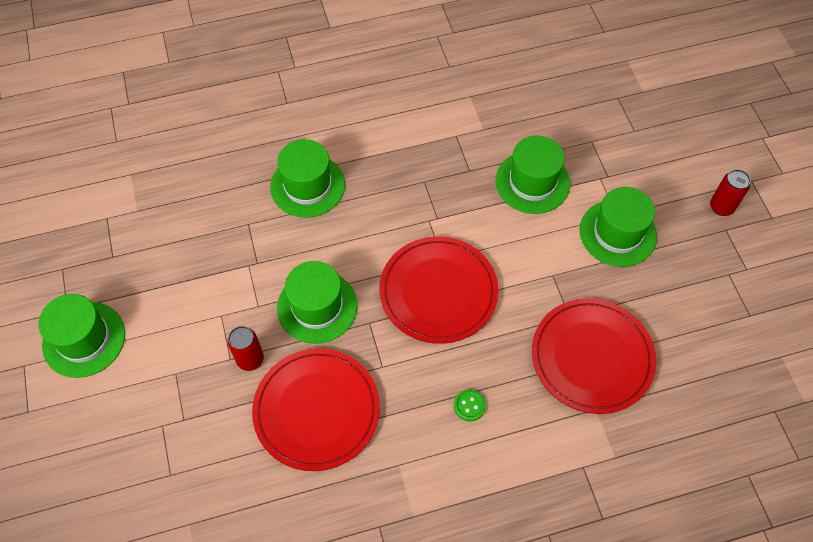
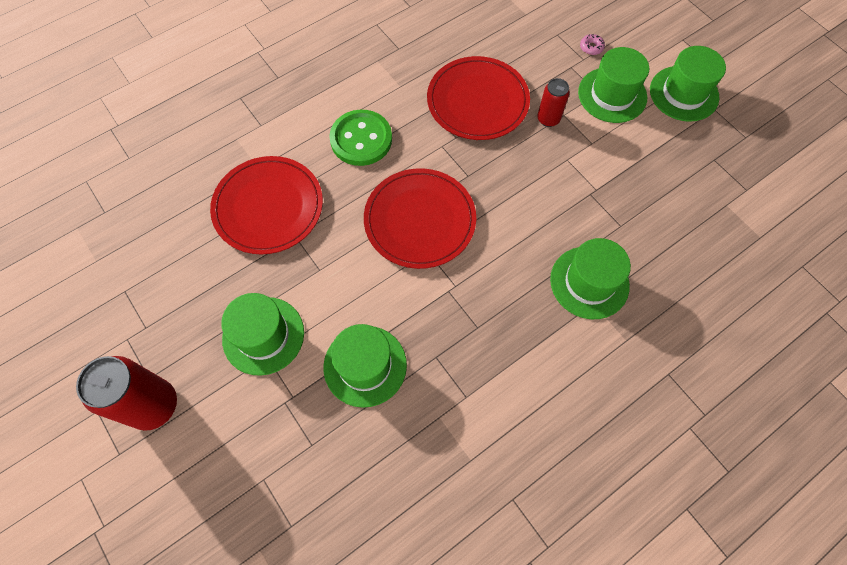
camera: 160 degrees right, 5 degrees up
(142, 439) = (591, 47): none -> pink donut
(317, 307) = (518, 174): green hat -> green hat (612, 95)
(469, 406) = (361, 139): green button -> green button, size x2.32
(721, 207) = (154, 405): red can -> red can, size x1.80

